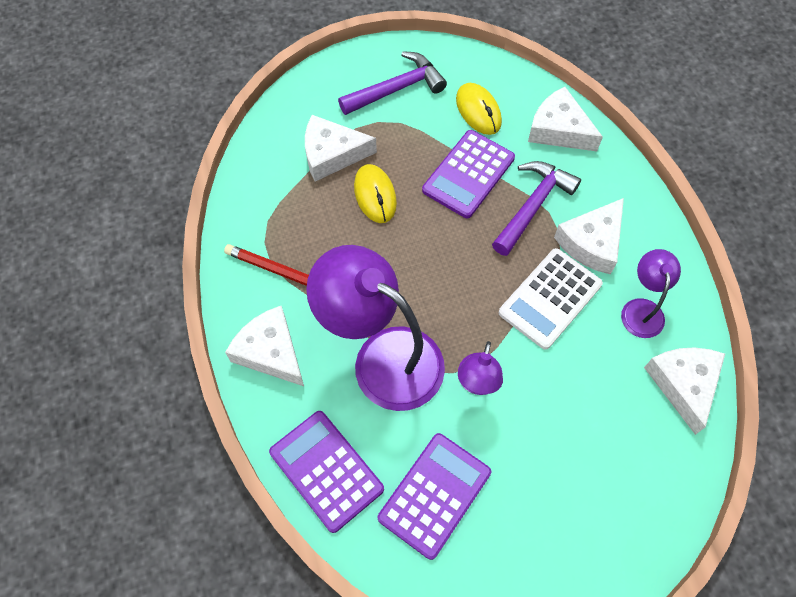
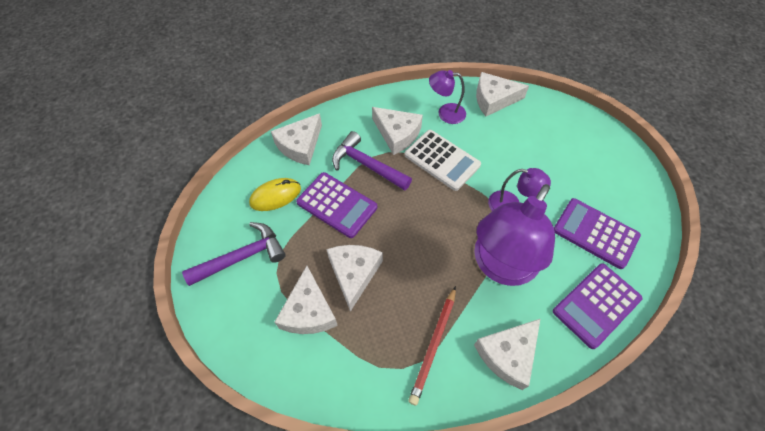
camera: 90 degrees left, 5 degrees down
(375, 195) = (354, 273): yellow mouse -> white cheese
(396, 89) = (242, 257): purple hammer -> purple hammer turned 90 degrees clockwise

